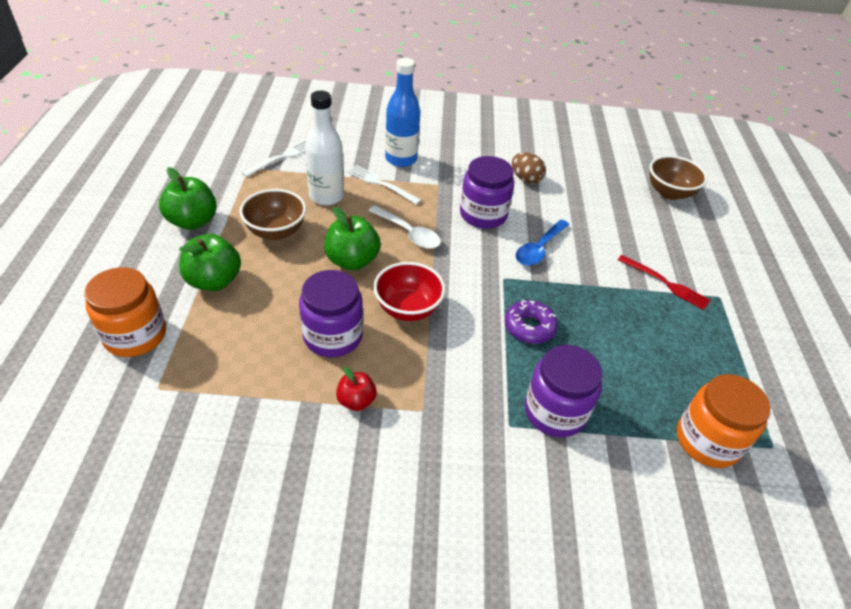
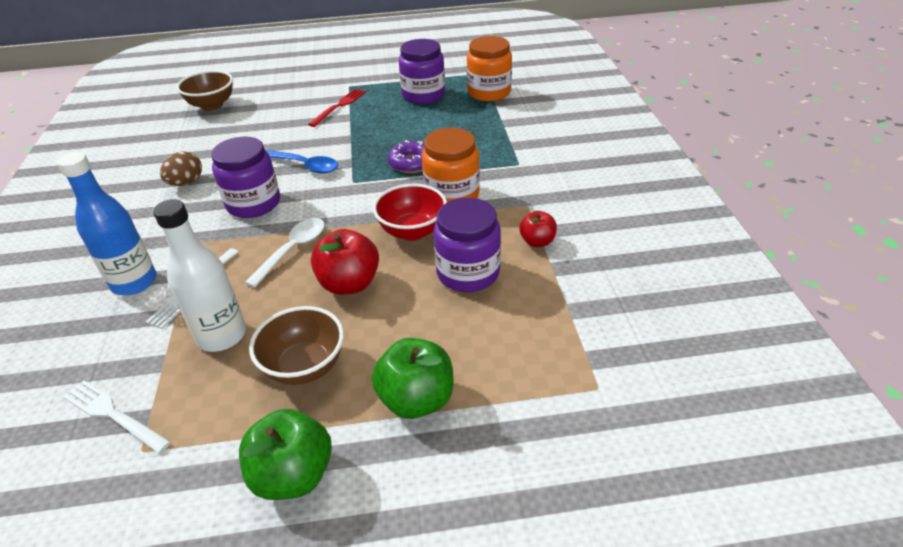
camera: 95 degrees left, 5 degrees down
(135, 335) = (537, 444): orange jar -> orange jar (452, 195)
(352, 261) = (349, 284): green apple -> red apple
(555, 412) = (495, 146): purple jar -> purple jar (423, 95)

